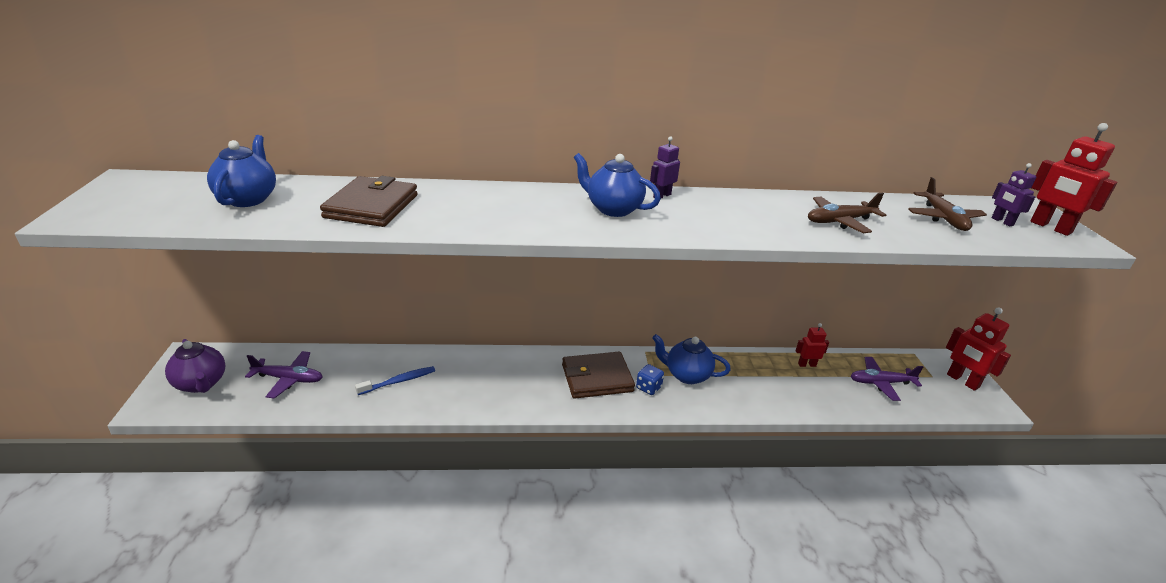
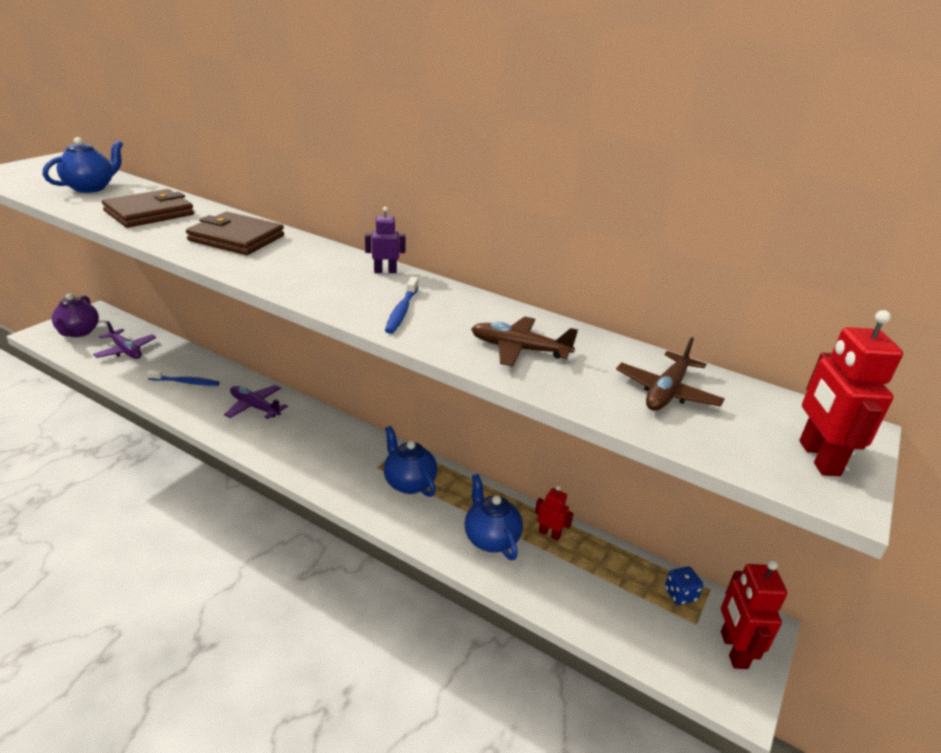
camera: 35 degrees right, 0 degrees up
(597, 378) = (327, 447): brown wallet -> brown wallet (236, 238)
(613, 209) = (316, 268): blue teapot -> blue teapot (491, 538)
(648, 388) = (359, 476): blue dice -> blue dice (680, 595)
(732, 221) = (401, 311): none -> blue toothbrush
(880, 383) = (612, 594): purple plane -> purple plane (254, 407)
(1002, 221) = (751, 425): purple robot -> none

